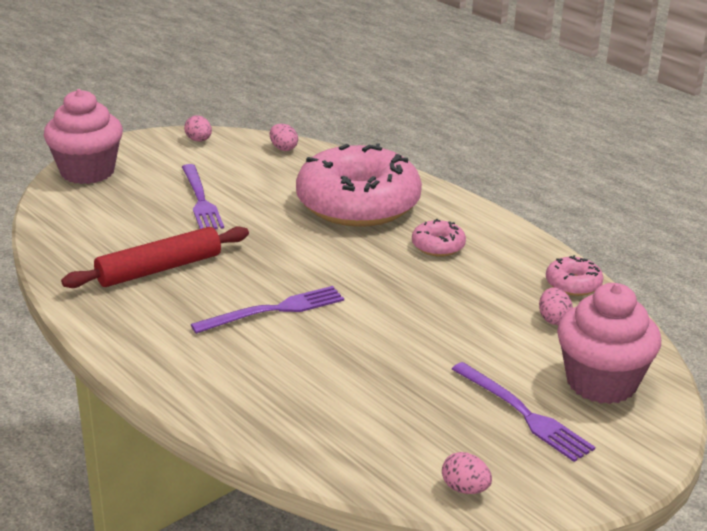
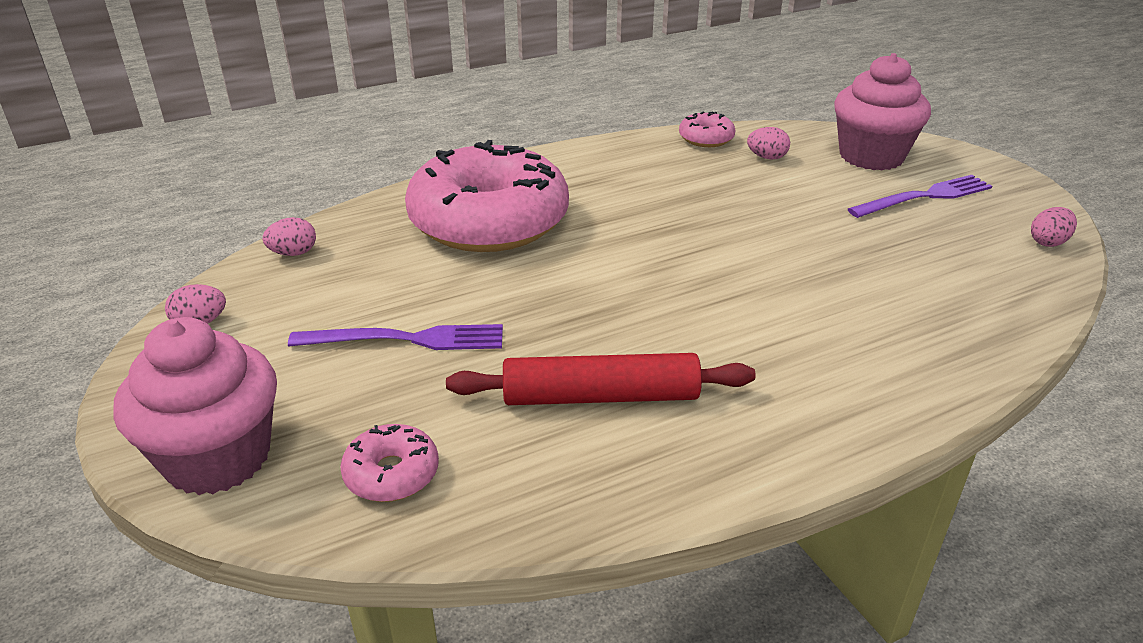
camera: 75 degrees left, 5 degrees up
(159, 269) = (600, 396): red rolling pin -> red rolling pin turned 75 degrees counterclockwise
(273, 310) = (730, 310): purple fork -> none
(438, 246) = (610, 189): pink donut -> pink donut (392, 473)

